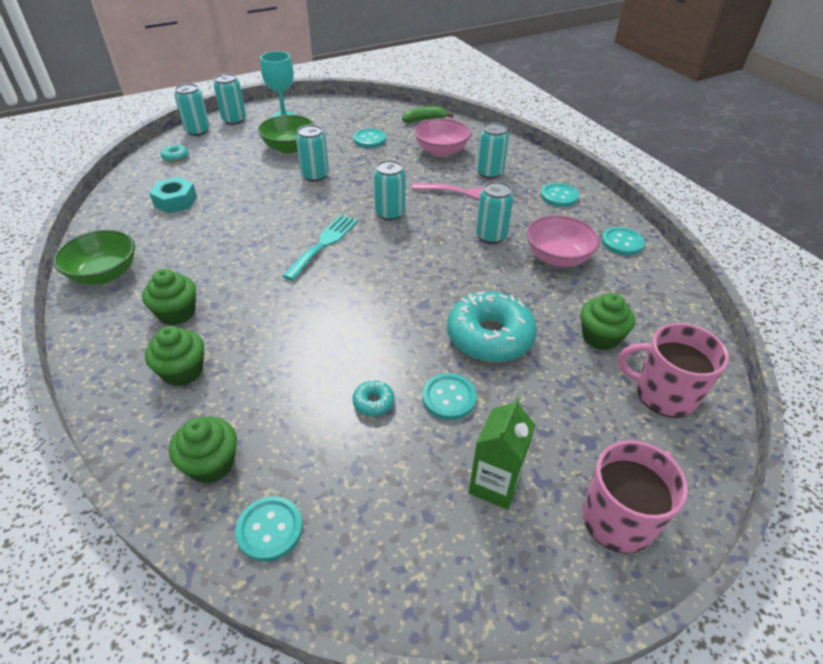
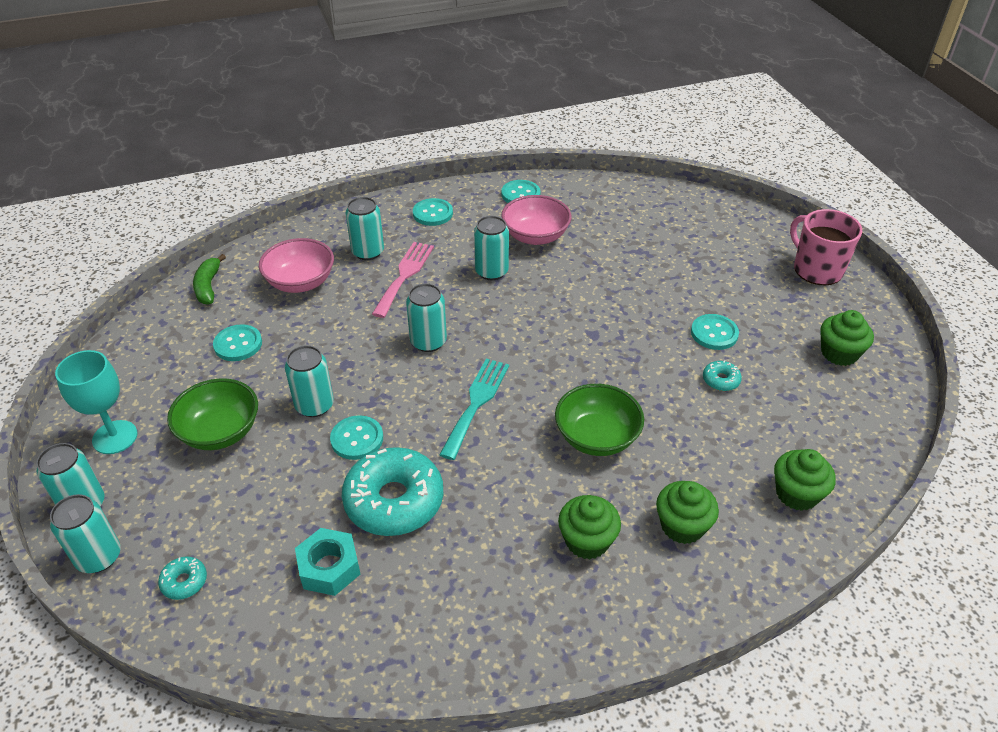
camera: 80 degrees left, 0 degrees up
(105, 274) = (497, 635): green bowl -> green bowl (596, 437)
(270, 529) = (854, 451): turquoise button -> turquoise button (357, 439)
(323, 244) = (476, 403): turquoise fork -> turquoise fork turned 75 degrees clockwise
(490, 337) = (641, 298): turquoise donut -> turquoise donut (394, 501)
(494, 484) = (797, 321): green carton -> none
(600, 337) = (645, 236): green cupcake -> green cupcake (839, 353)
(664, 393) = (707, 221): pink mug -> none

